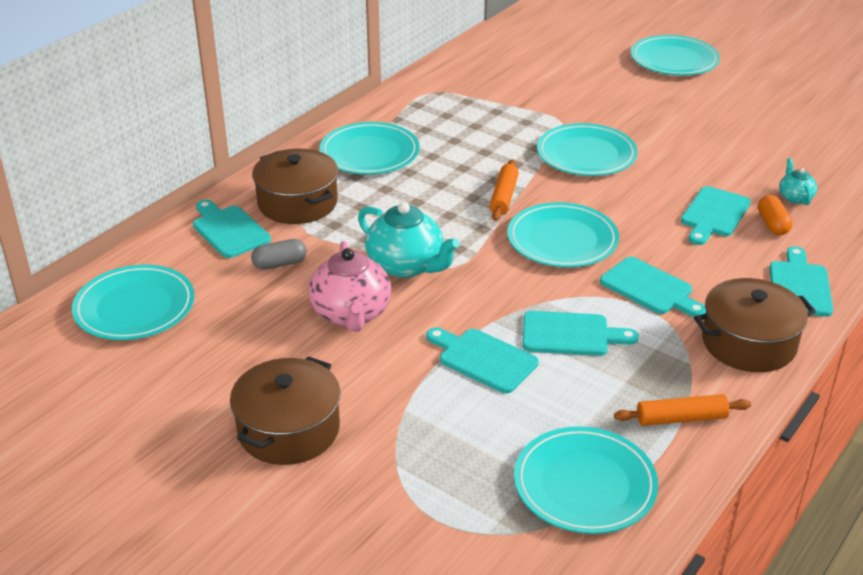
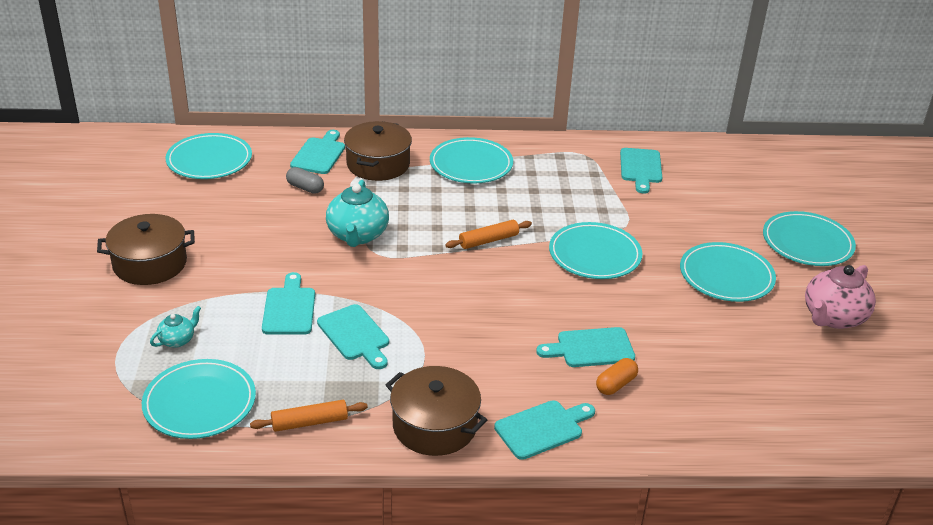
camera: 50 degrees right, 0 degrees up
(351, 314) = (282, 237): pink teapot -> pink teapot (833, 317)
(562, 240) = (465, 287): turquoise plate -> turquoise plate (726, 276)
(650, 288) = (451, 351): turquoise cutting board -> turquoise cutting board (640, 168)
(681, 418) = (309, 422): orange rolling pin -> orange rolling pin turned 60 degrees counterclockwise
(795, 197) = (674, 384): turquoise teapot -> turquoise teapot (177, 340)

